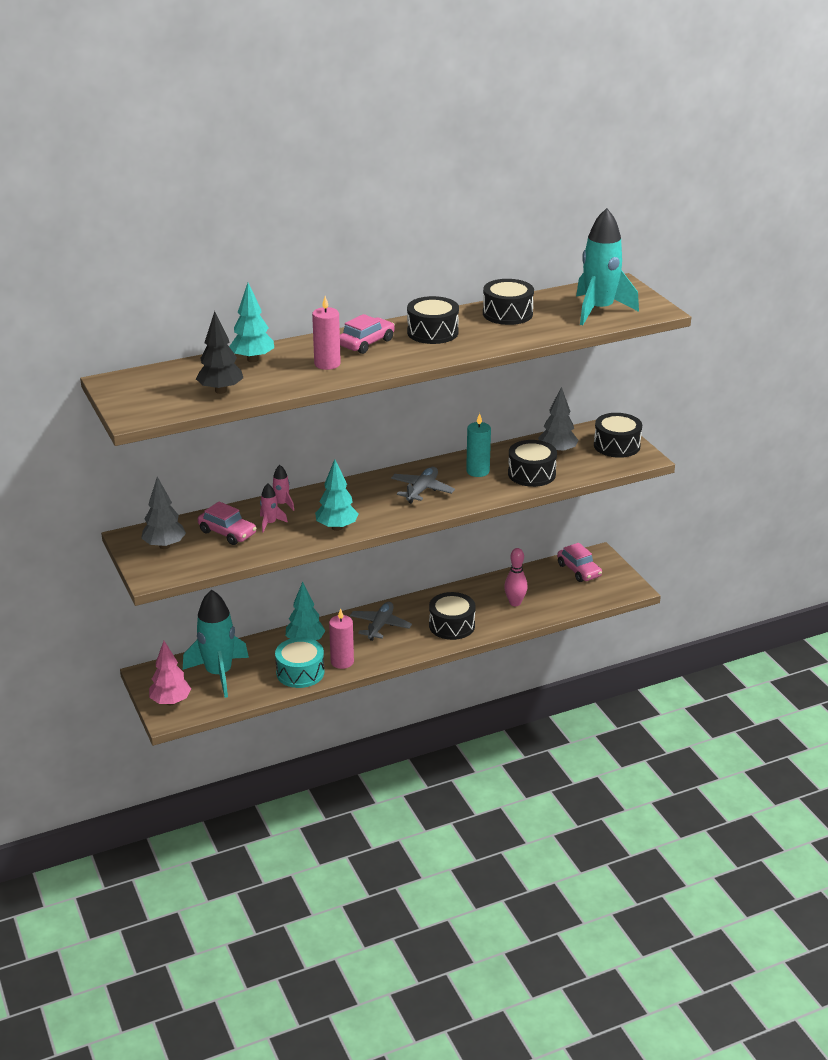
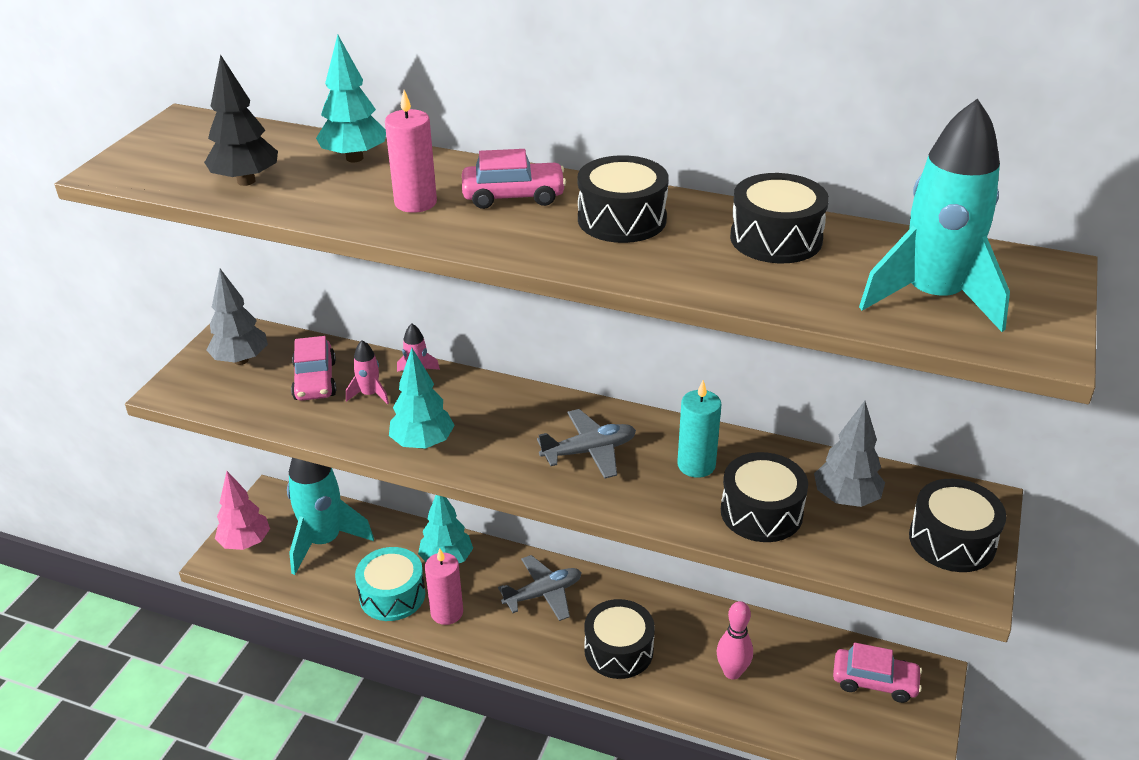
camera: 45 degrees right, 5 degrees up
(579, 570) = (874, 681): pink car -> pink car turned 90 degrees counterclockwise

